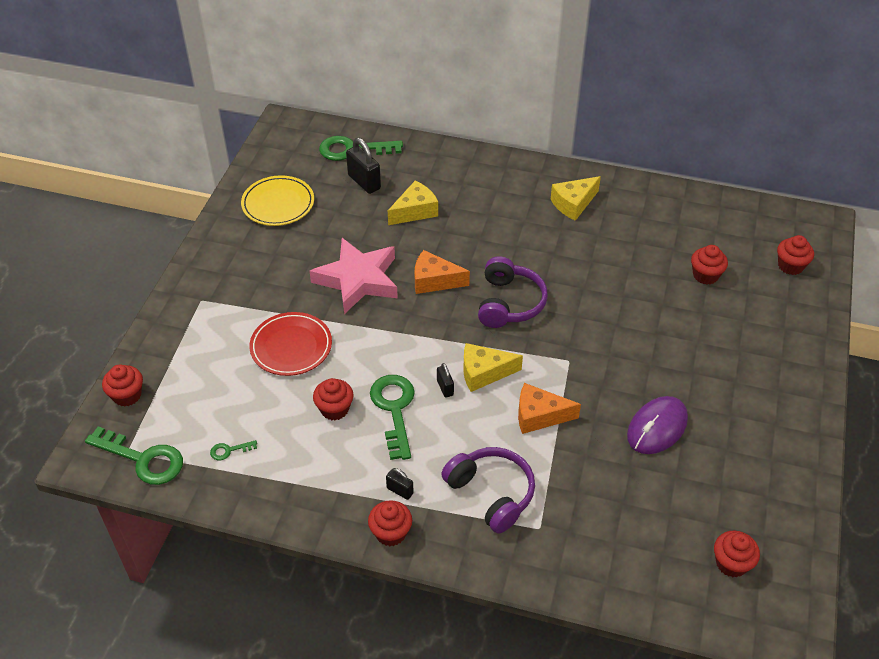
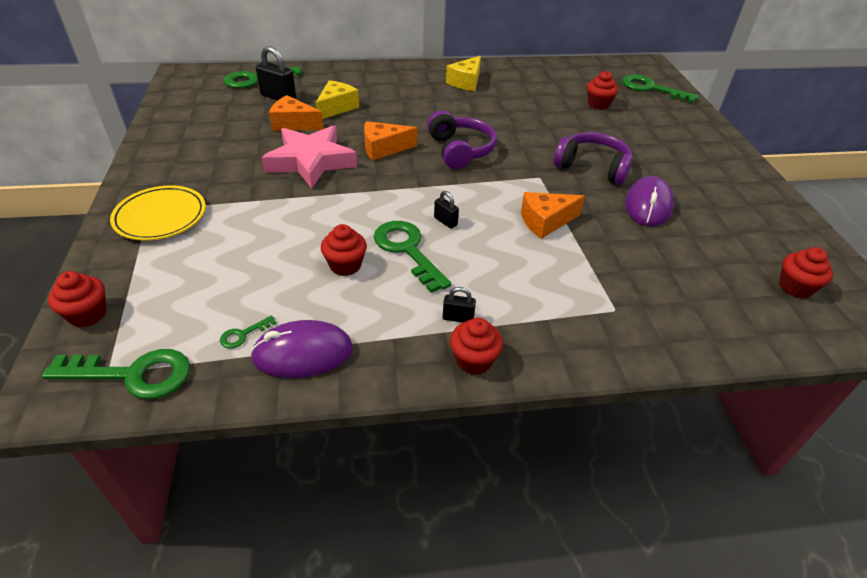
camera: 25 degrees left, 5 degrees down
(265, 482) = (303, 353): none -> purple mouse
(278, 204) = (201, 124): yellow plate -> yellow plate (160, 217)
(291, 347) = (270, 225): red plate -> none
(363, 224) = (293, 124): none -> orange cheese
(484, 373) = (473, 202): yellow cheese -> none
(491, 493) = (549, 294): purple headphones -> purple headphones (592, 167)
(790, 266) = (651, 89): red cupcake -> green key

